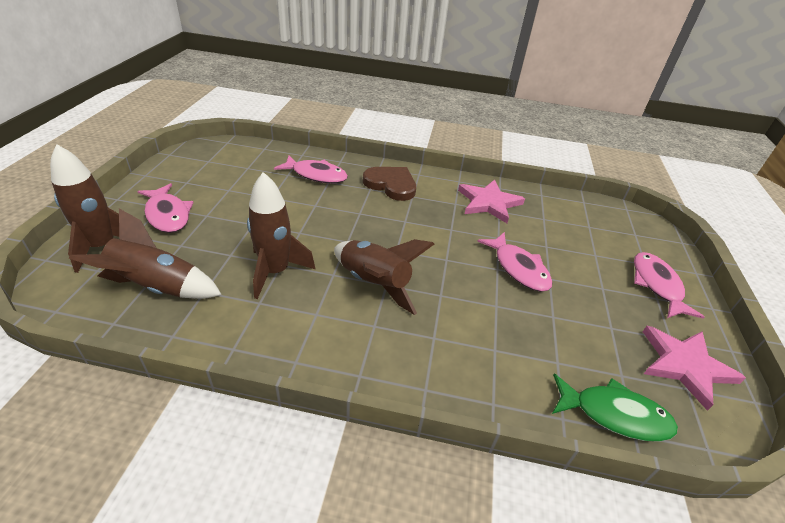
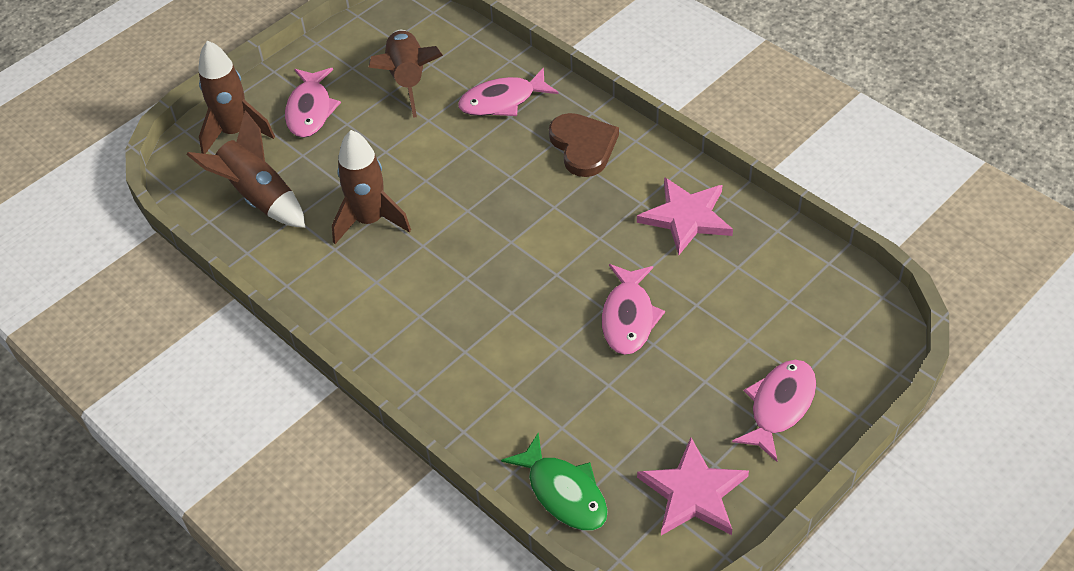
camera: 40 degrees right, 10 degrees up
(316, 175) = (502, 101): pink fish -> pink fish turned 105 degrees clockwise
(374, 283) = (454, 272): brown rocket -> brown rocket (407, 80)

